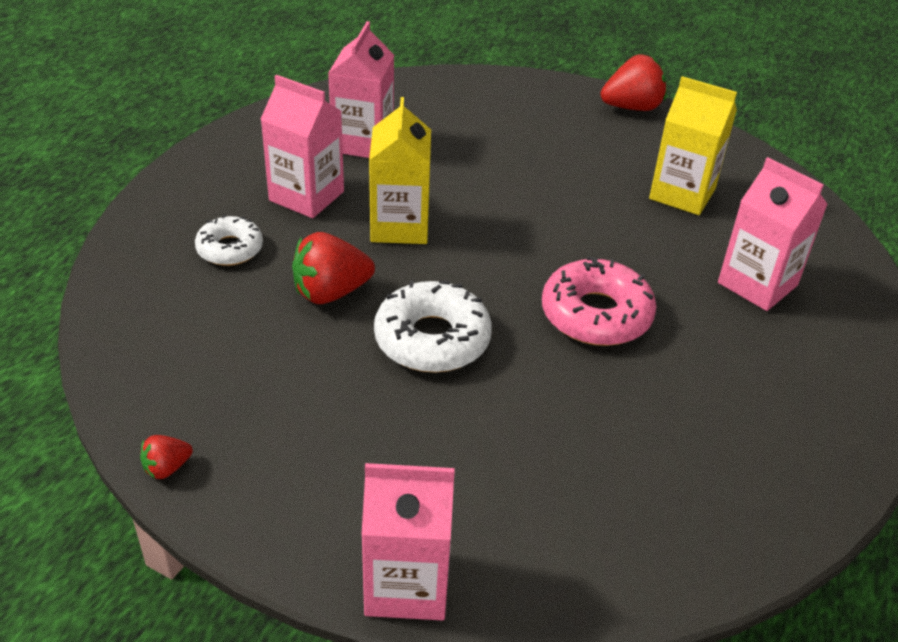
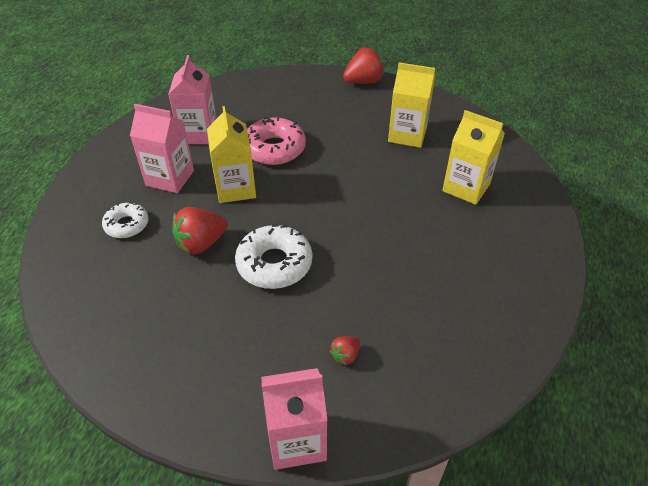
camera: 10 degrees left, 5 degrees up
(167, 468) = (118, 392): red strawberry -> red strawberry (345, 355)
(596, 314) = (373, 227): pink donut -> pink donut (274, 148)
(757, 284) = (466, 187): pink carton -> yellow carton

